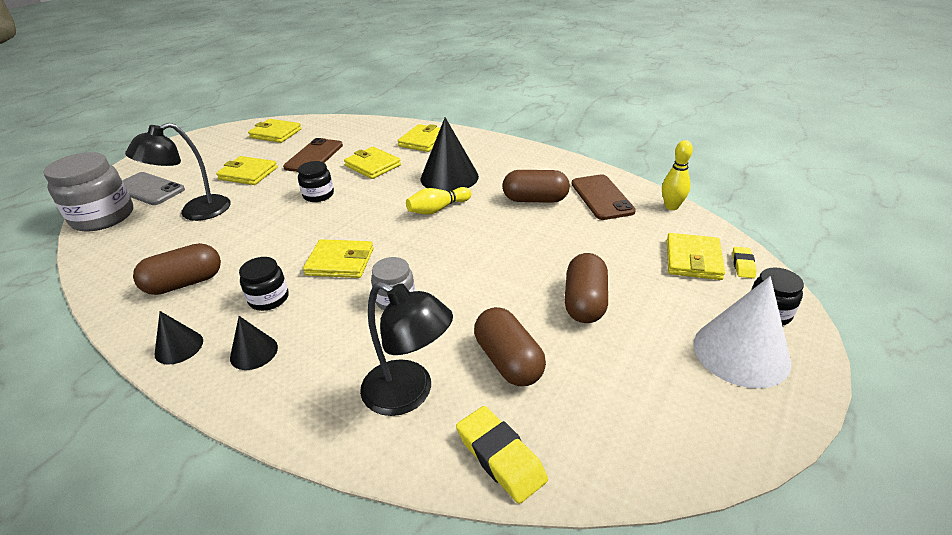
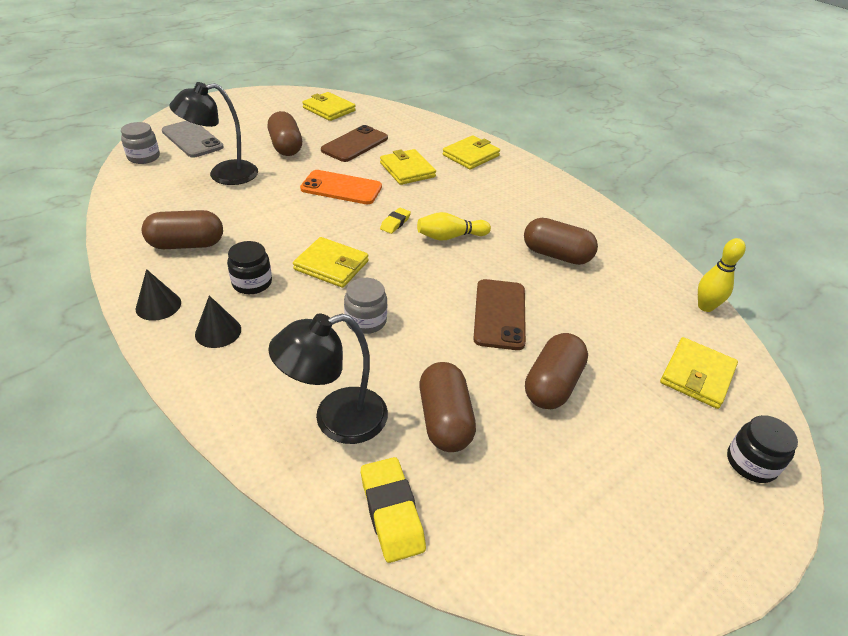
camera: 15 degrees right, 5 degrees up
(103, 217) = (144, 157): grey jar -> grey jar, size x0.55
(248, 173) = (286, 146): yellow wallet -> brown capsule
(318, 195) = (341, 188): black jar -> orange phone
(409, 394) = (336, 420): black lamp -> black lamp turned 105 degrees clockwise
(449, 177) = (478, 204): black cone -> none
(602, 197) = (631, 273): brown phone -> brown phone (500, 314)
(741, 352) = (694, 495): white cone -> none
(743, 265) = (752, 400): yellow eraser -> yellow eraser (395, 223)

